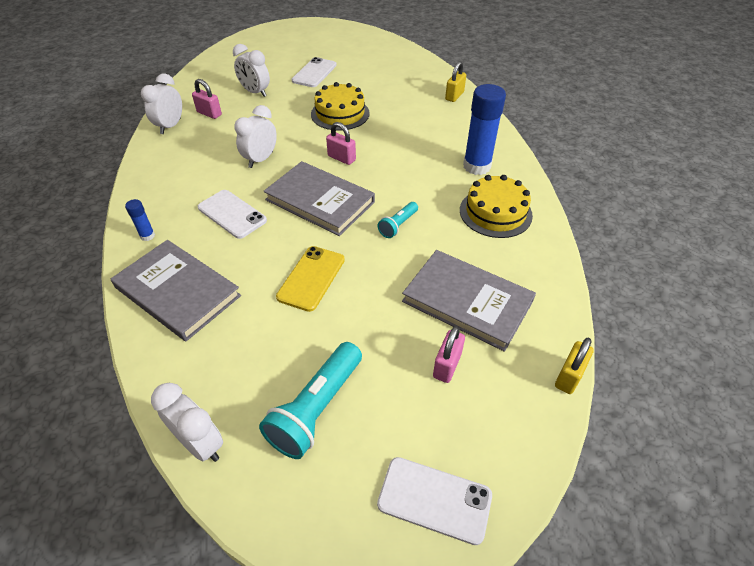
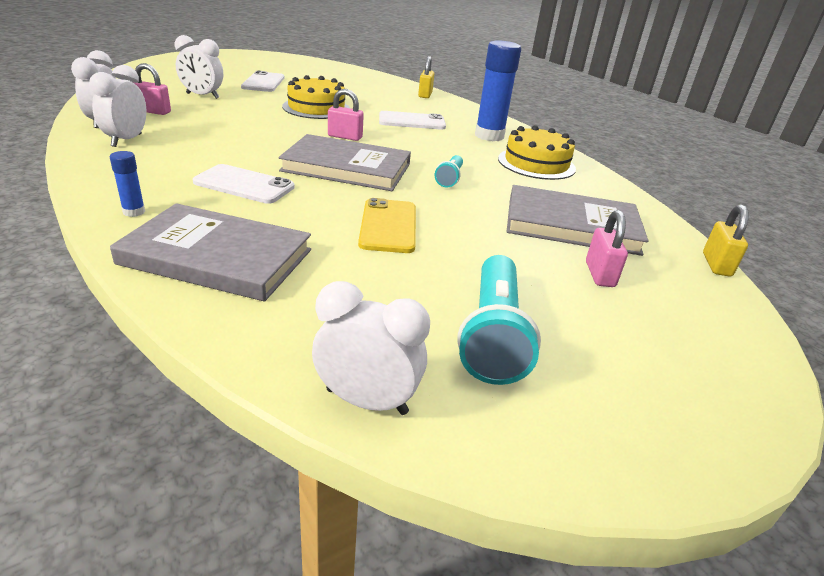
camera: 25 degrees left, 15 degrees down
(261, 160) = (248, 142): white clock -> white clock (126, 140)
(434, 499) = (699, 388): white phone -> white phone (412, 121)

